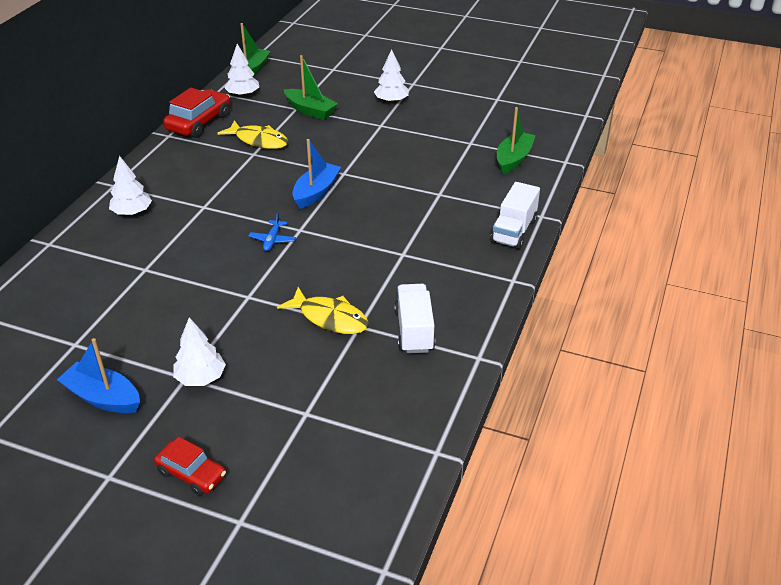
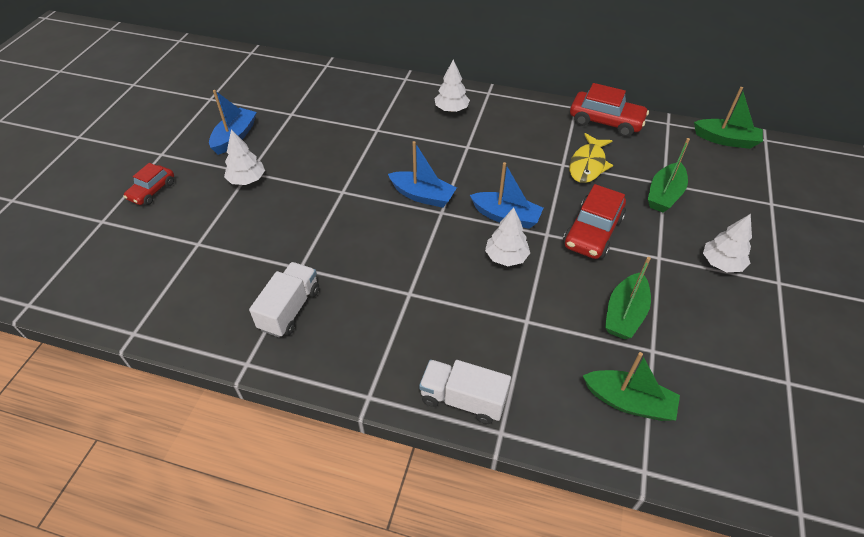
camera: 85 degrees right, 10 degrees up
(243, 95) = (673, 141): white tree -> white tree (506, 257)
(272, 240) = (422, 196): blue plane -> blue boat
(330, 318) = (311, 246): yellow fish -> none
(346, 150) = (592, 232): none -> red car
(414, 331) = (290, 309): white truck -> white truck turned 60 degrees counterclockwise
(436, 149) = (624, 314): none -> green boat

